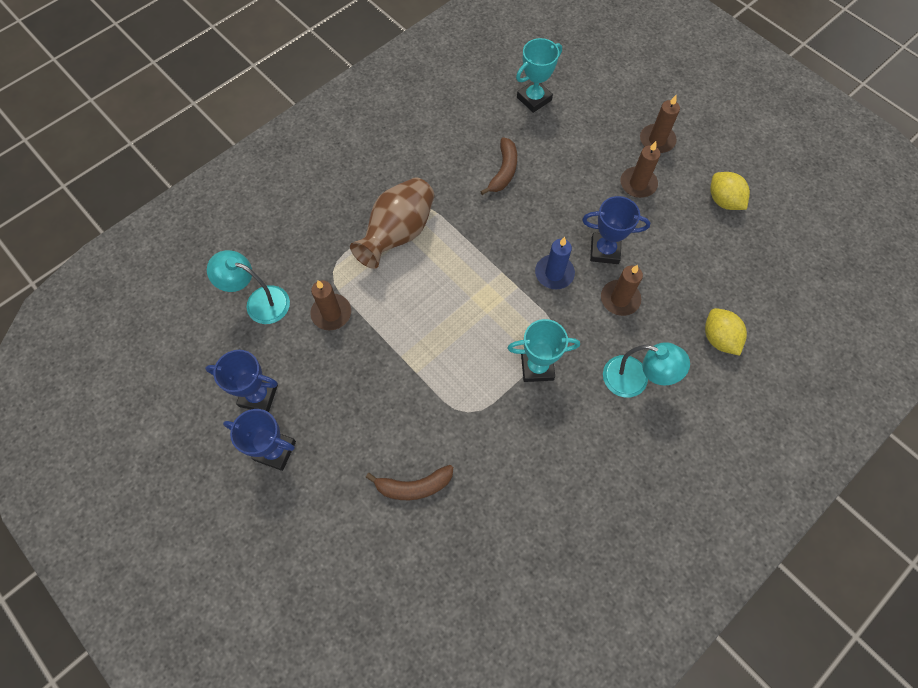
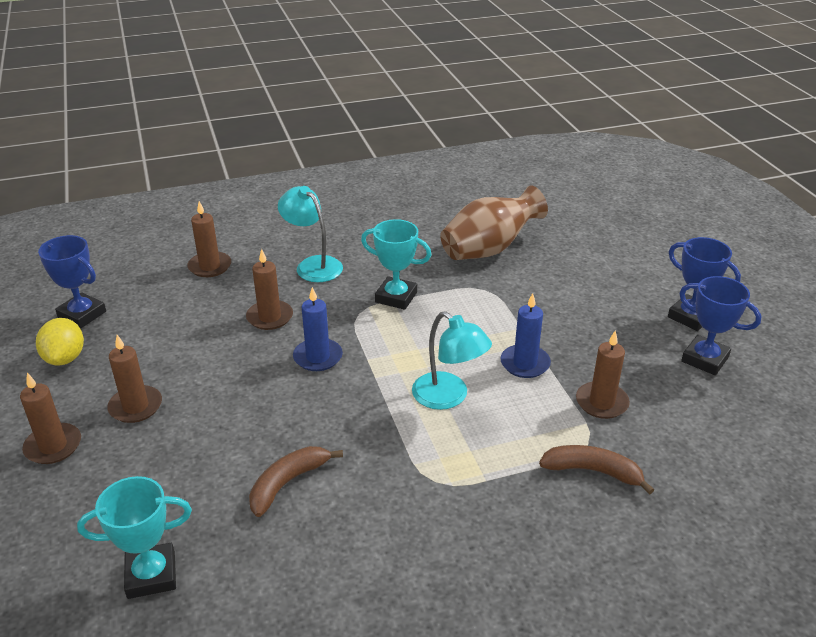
camera: 155 degrees left, 30 degrees down
(259, 301) = (695, 443): turquoise lamp -> turquoise lamp (448, 397)
(398, 234) = (481, 457): brown vase -> brown vase (489, 249)
(399, 330) = (525, 363): none -> blue candle
(414, 486) = (559, 263): brown banana -> brown banana (593, 471)
(604, 250) = (244, 358): blue trophy -> blue trophy (82, 314)
(718, 338) = (210, 266): yellow lemon -> brown candle

